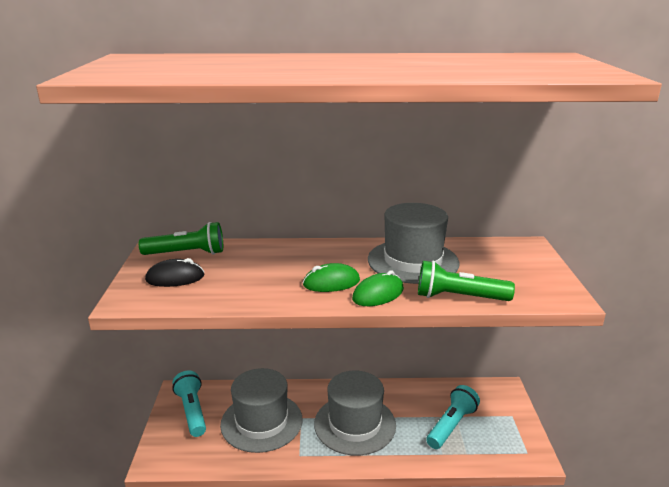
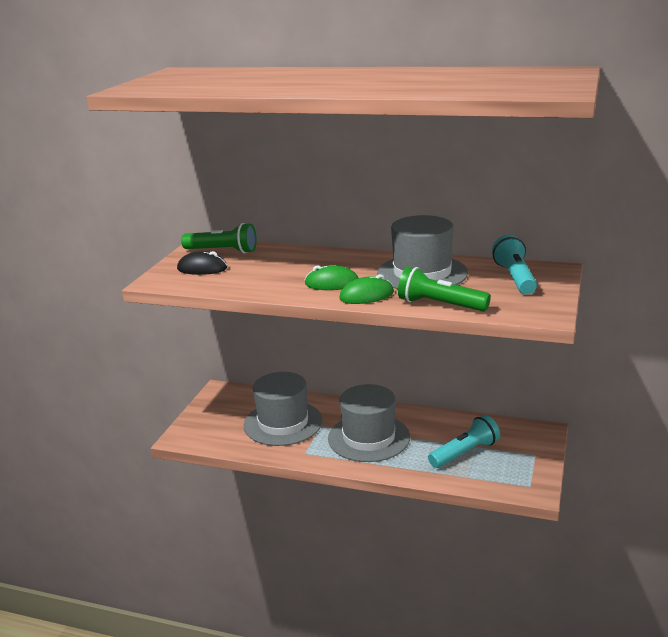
camera: 20 degrees right, 0 degrees up
(192, 411) = (225, 406): turquoise flashlight -> turquoise flashlight (515, 278)

